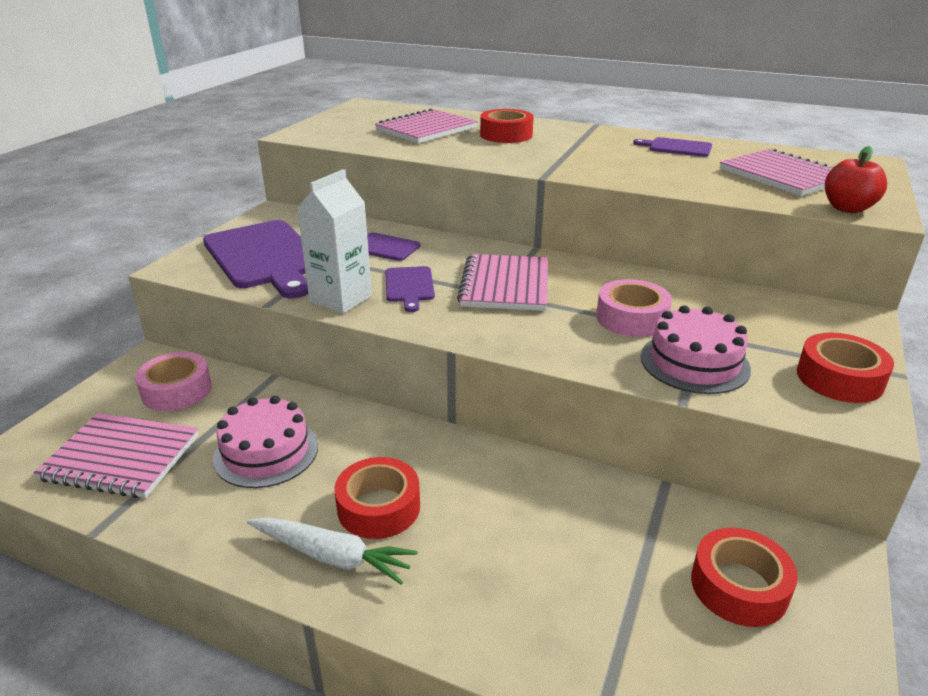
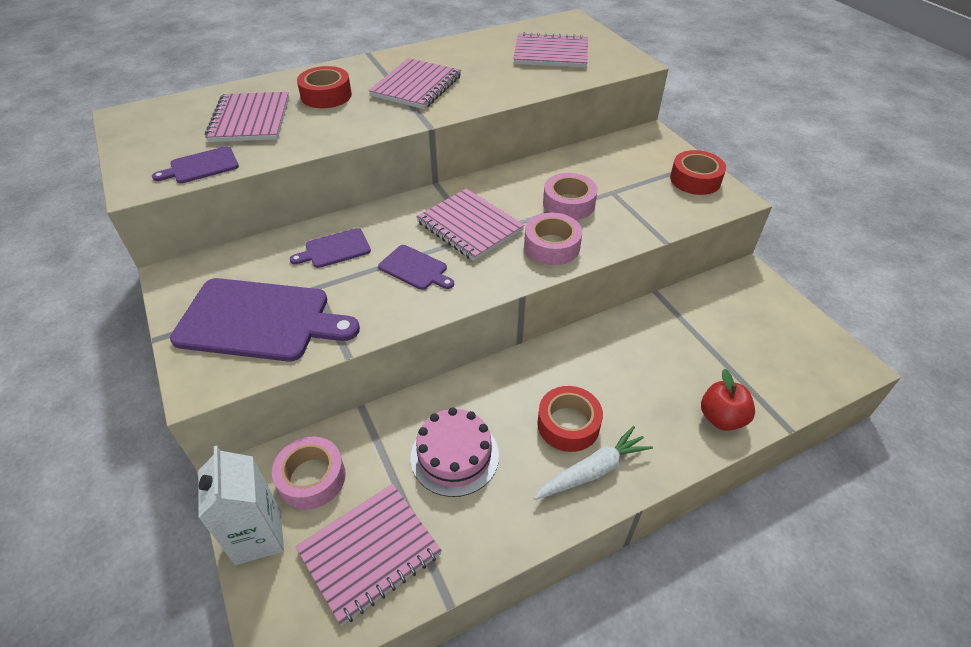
camera: 50 degrees left, 15 degrees up
(341, 299) = (390, 311): white carton -> white carton (258, 536)
(549, 336) = (552, 246): none -> pink tape
(589, 153) = (416, 86): none -> pink notebook
(677, 147) = (458, 54): purple cutting board -> purple cutting board (201, 166)
(694, 362) = (635, 213): pink cake -> none
(739, 586) = (743, 319): red tape -> none
(847, 208) = (617, 66): red apple -> red apple (721, 418)

